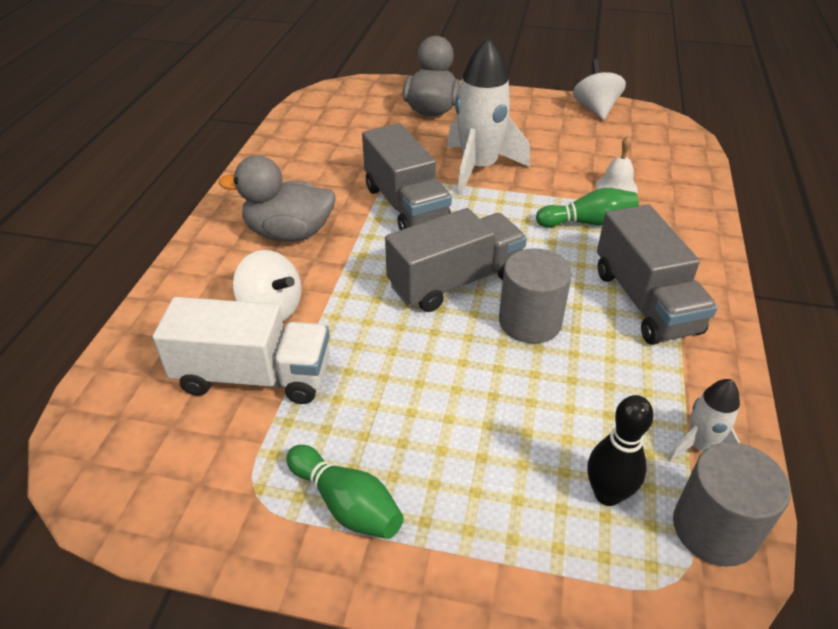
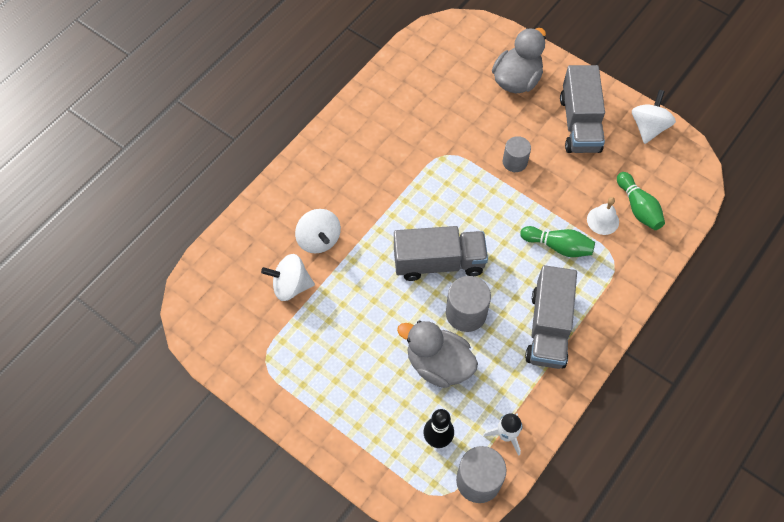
camera: 25 degrees right, 20 degrees up
(253, 376) = (290, 286): white truck -> white spinning top
(289, 233) = (354, 177): grey duck -> grey duck (438, 364)
(346, 504) = (306, 386): green bowling pin -> green bowling pin (638, 207)
(406, 205) = (443, 180): grey truck -> grey truck (579, 124)
(479, 168) = (514, 162): white rocket -> grey cylinder

